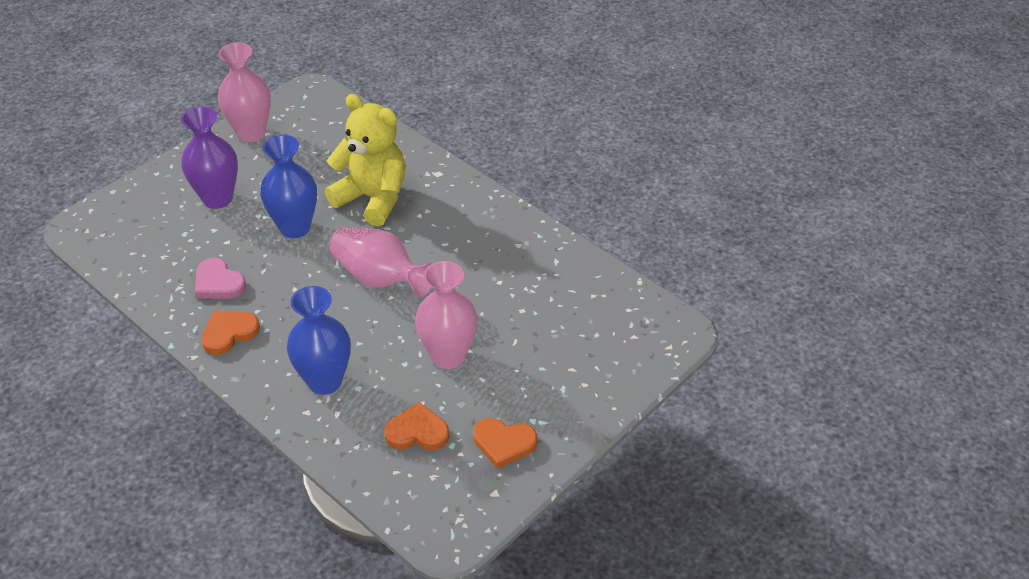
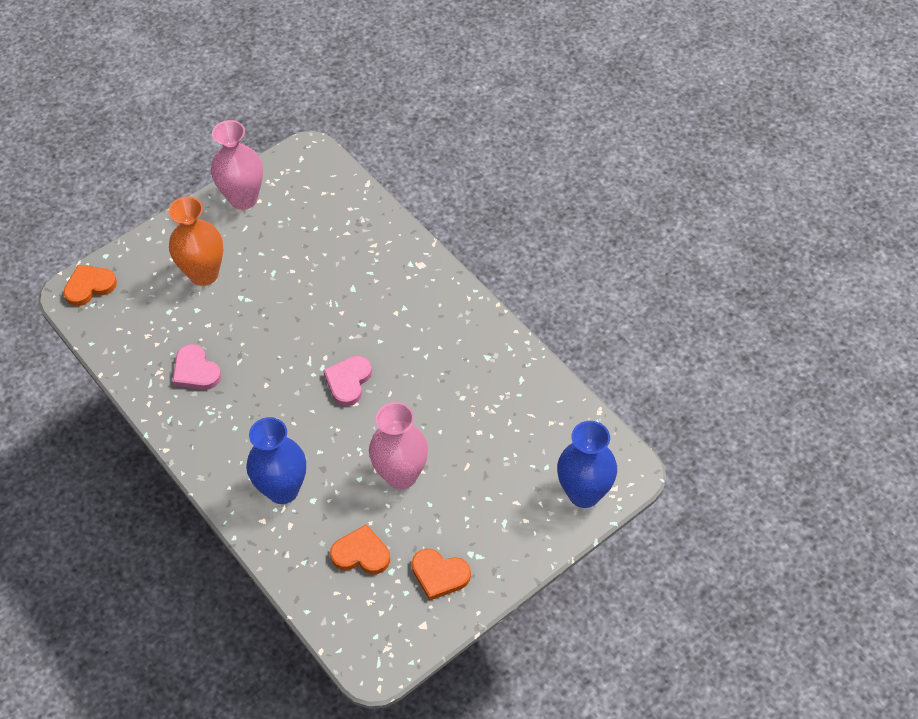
camera: 10 degrees right, 10 degrees up
(217, 198) = (204, 274): purple vase -> orange vase
(229, 333) = (200, 428): orange heart -> orange heart (89, 286)
(295, 227) = (274, 315): blue vase -> blue vase (584, 493)
(372, 198) = (353, 288): yellow teddy bear -> none
(380, 278) = (348, 381): pink vase -> pink heart

